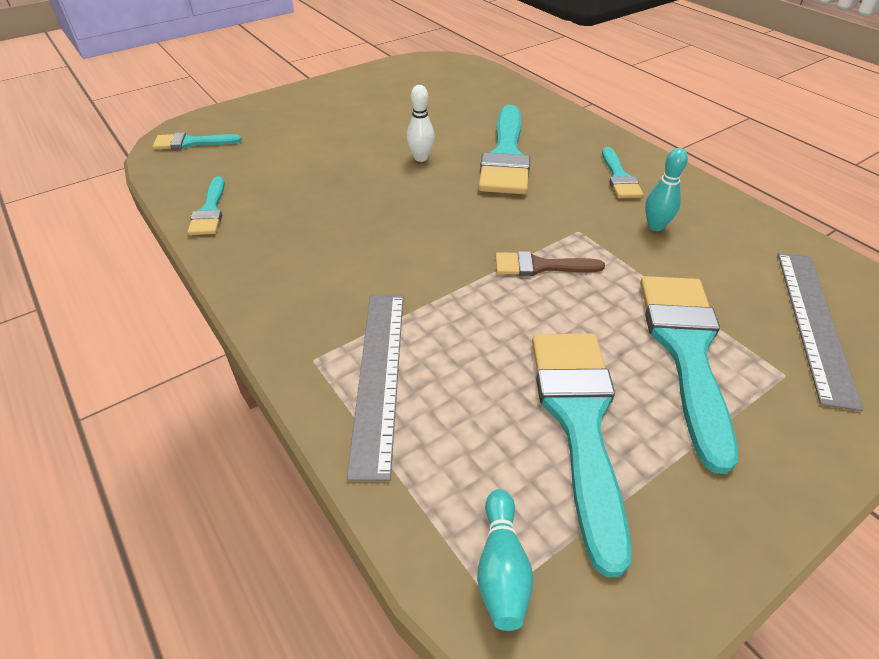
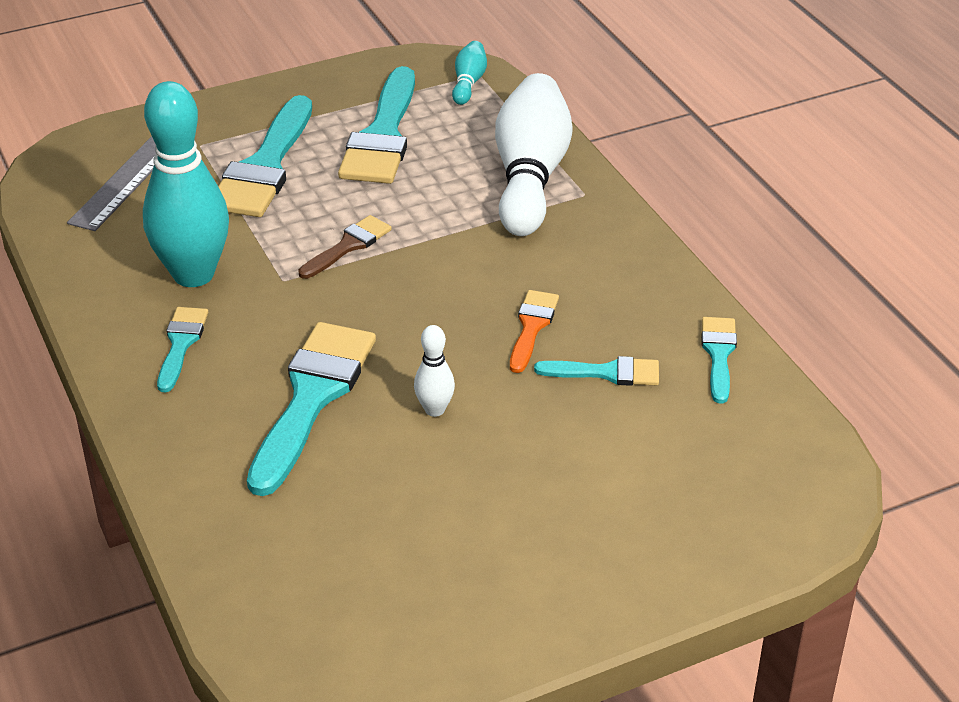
camera: 170 degrees left, 5 degrees down
(192, 142) = (784, 484): turquoise brush -> turquoise brush (606, 373)
(360, 215) = (532, 327): none -> orange brush
(378, 376) = (530, 177): grey ruler -> white bowling pin
(541, 266) = (348, 246): brown brush -> brown brush turned 60 degrees counterclockwise
(655, 226) = (193, 274): turquoise bowling pin -> turquoise bowling pin, size x2.25

